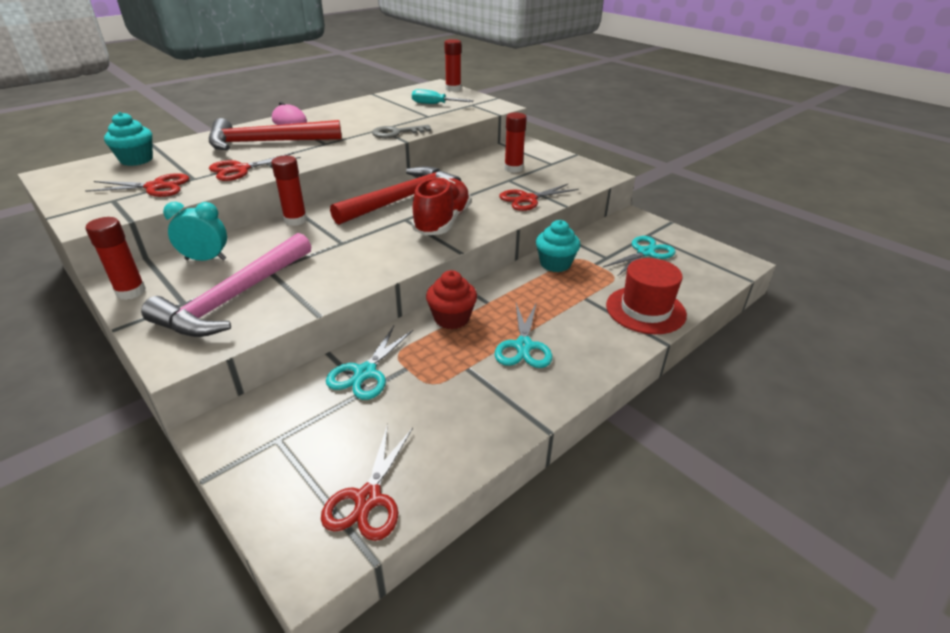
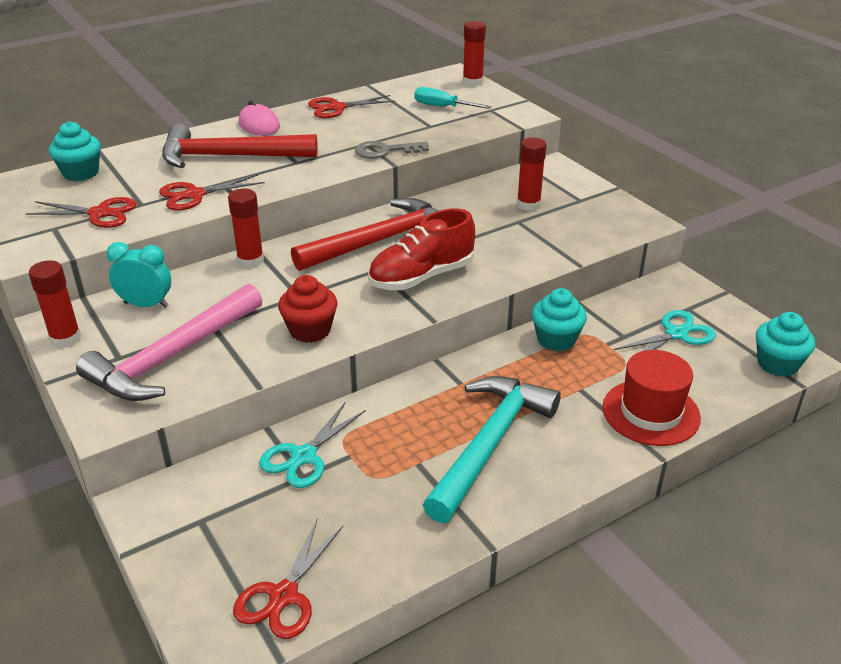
camera: 10 degrees right, 0 degrees up
(442, 222) = (421, 277): red shoe -> red shoe turned 150 degrees counterclockwise
(451, 318) = (413, 400): red cupcake -> red cupcake (310, 330)
(523, 346) = (489, 444): turquoise scissors -> turquoise hammer
(528, 199) = (534, 252): red scissors -> red scissors (337, 108)
(727, 267) = (777, 364): none -> turquoise cupcake

